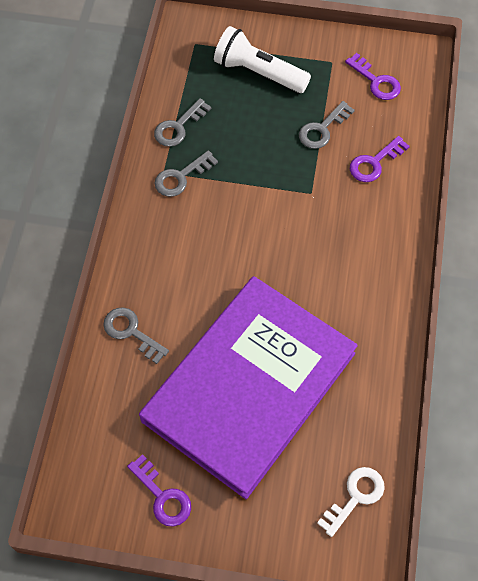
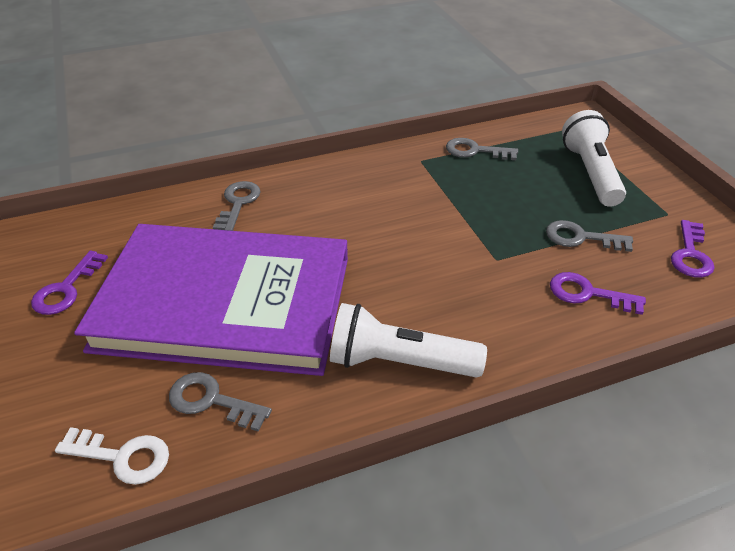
camera: 60 degrees right, 20 degrees down
(181, 177) = (425, 171): grey key -> grey key (211, 401)
(368, 304) = (399, 362): none -> white flashlight

